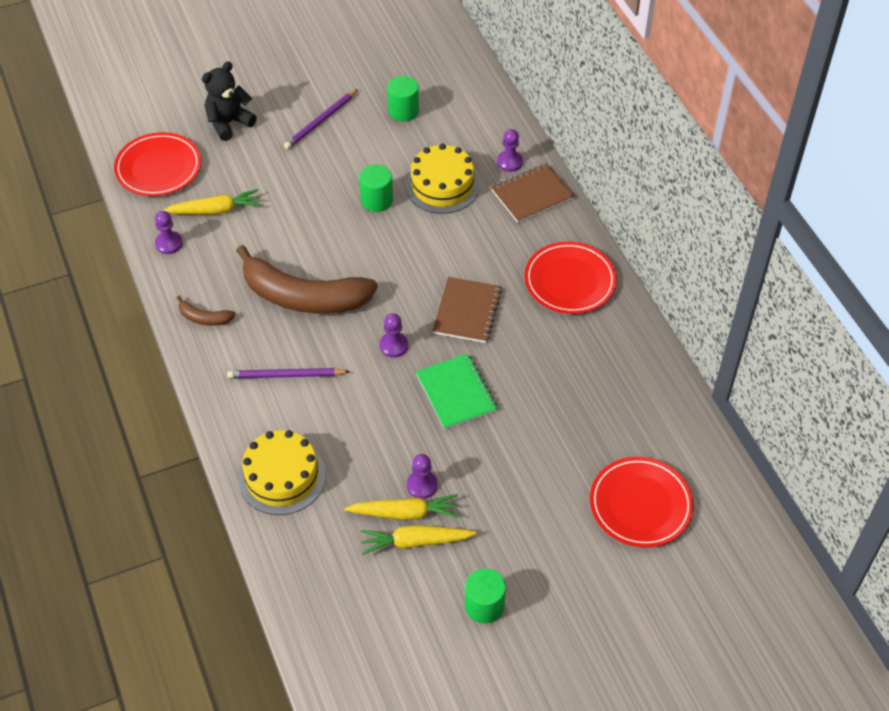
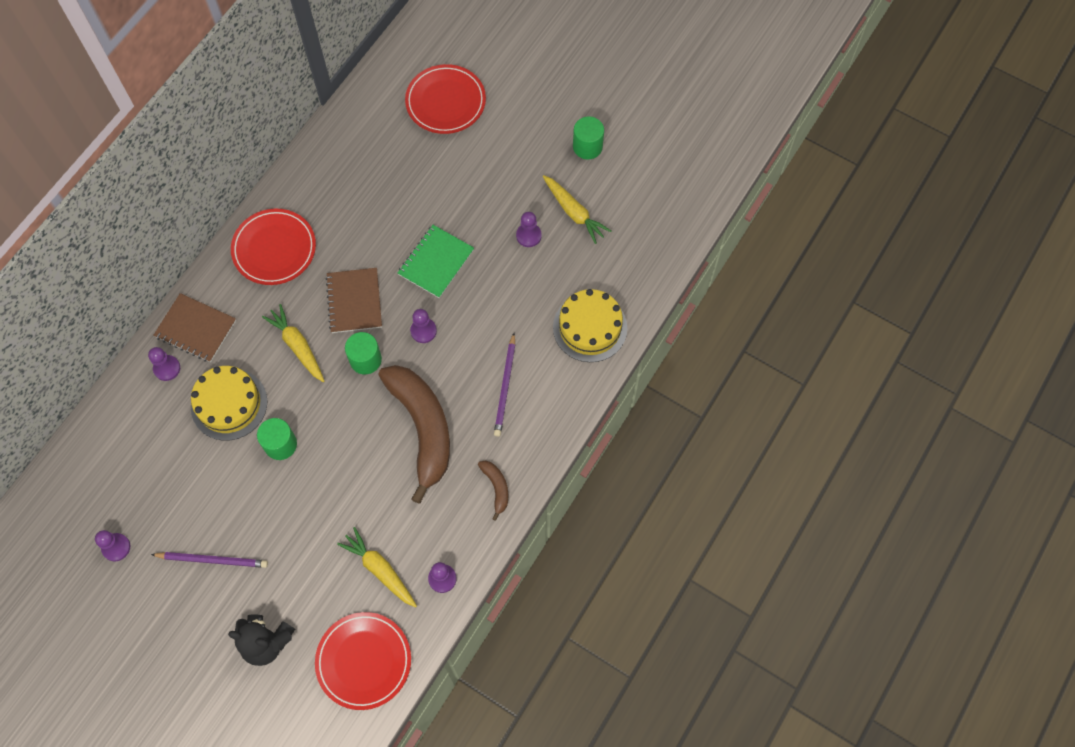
camera: 125 degrees left, 15 degrees up
(285, 375) = (505, 387): purple pencil -> purple pencil turned 45 degrees clockwise
(382, 75) = (116, 547): none -> purple pawn
(403, 111) = (154, 496): green cylinder -> green cylinder (365, 360)
(405, 513) = (557, 232): yellow carrot -> yellow carrot (297, 346)
(467, 311) = (354, 301): brown notebook -> brown notebook turned 75 degrees counterclockwise

